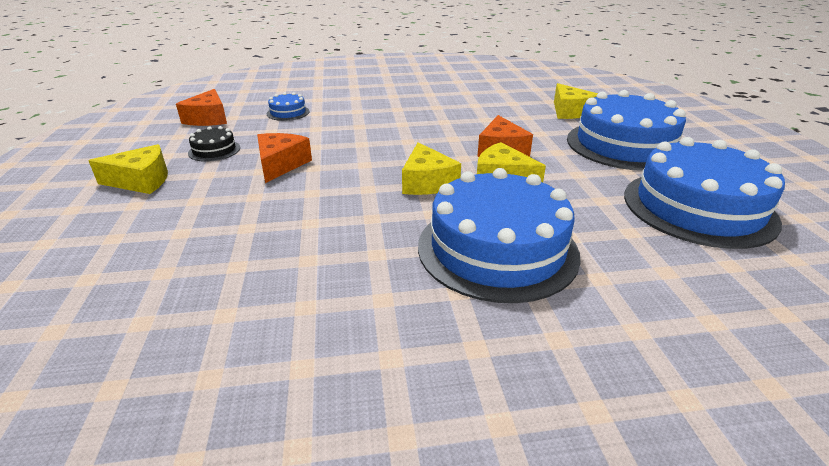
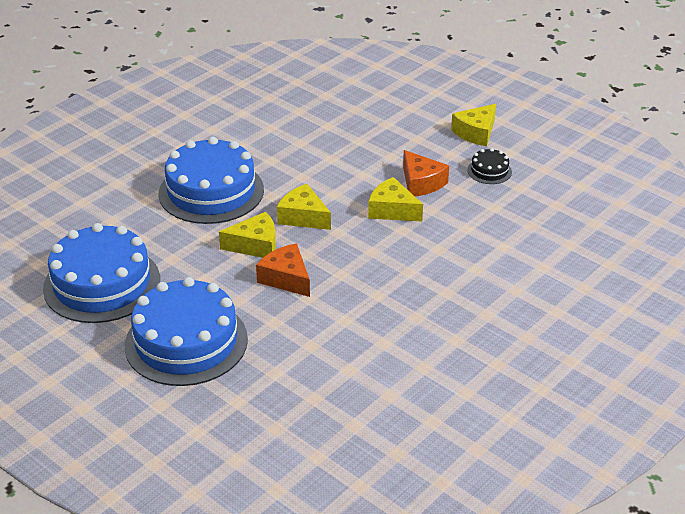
camera: 140 degrees right, 5 degrees up
(208, 118) = (569, 194): orange cheese -> none
(288, 112) = (527, 234): blue cake -> none
(570, 111) = (274, 383): yellow cheese -> yellow cheese (392, 210)

